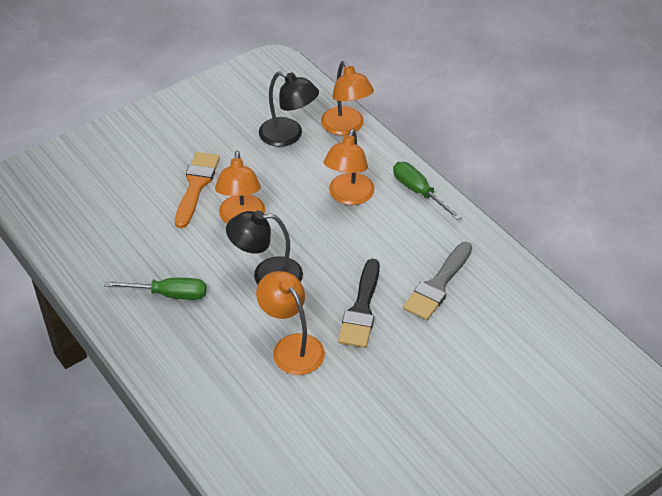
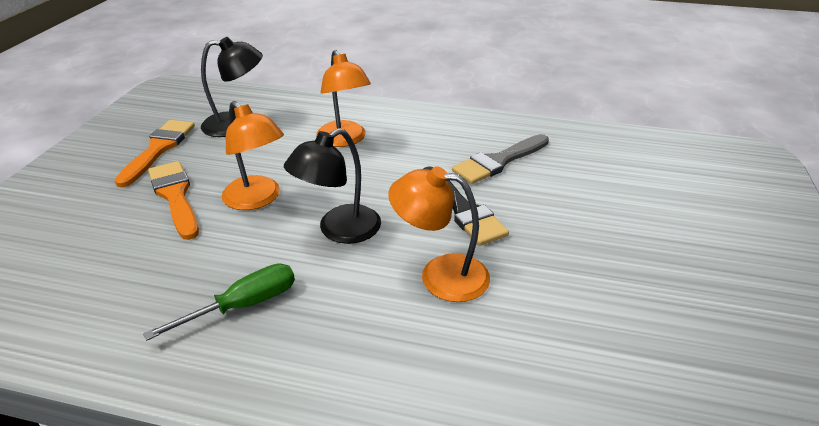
camera: 40 degrees left, 10 degrees down
(218, 133) = (158, 149): none -> orange brush
(346, 127) = (285, 101): orange lamp -> none
(418, 192) = (399, 113): green screwdriver -> none
(438, 285) = (498, 161): grey brush -> grey brush turned 60 degrees clockwise

